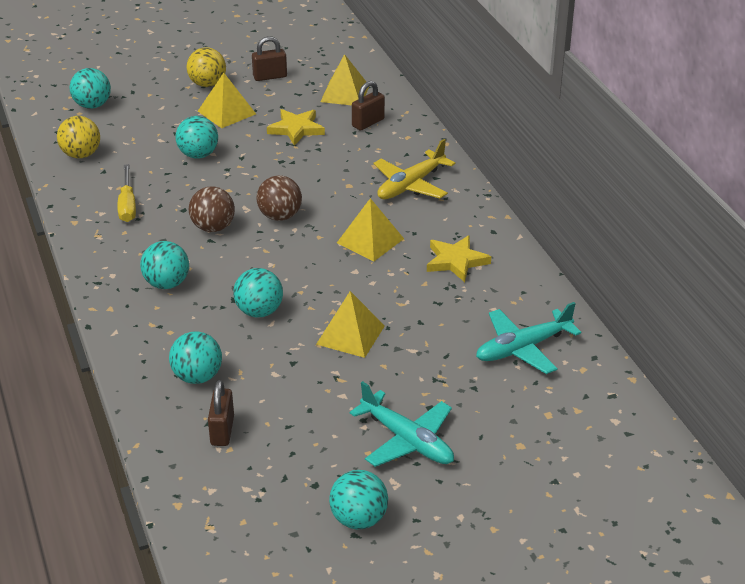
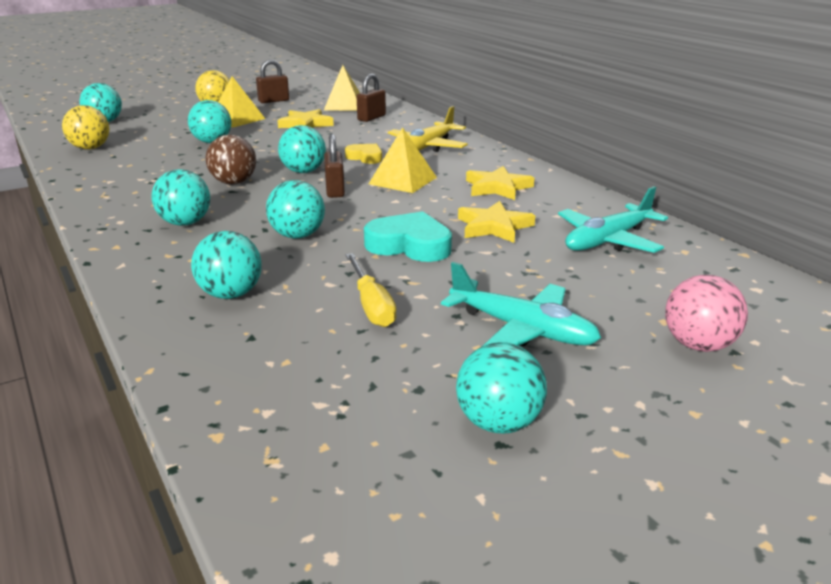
camera: 10 degrees left, 10 degrees down
(127, 205) = (139, 174): yellow screwdriver -> yellow screwdriver (371, 305)
(222, 430) = (272, 343): brown padlock -> brown padlock (335, 190)
(280, 216) = (303, 171): brown ball -> turquoise ball
(344, 198) = (365, 157): none -> yellow heart
(350, 335) = (409, 245): yellow pyramid -> turquoise heart
(431, 318) = (494, 226): none -> yellow star
(531, 472) = (698, 345): none -> pink ball

